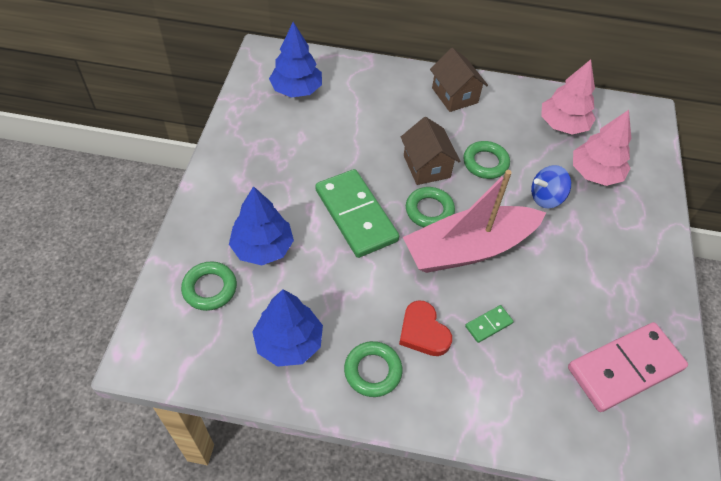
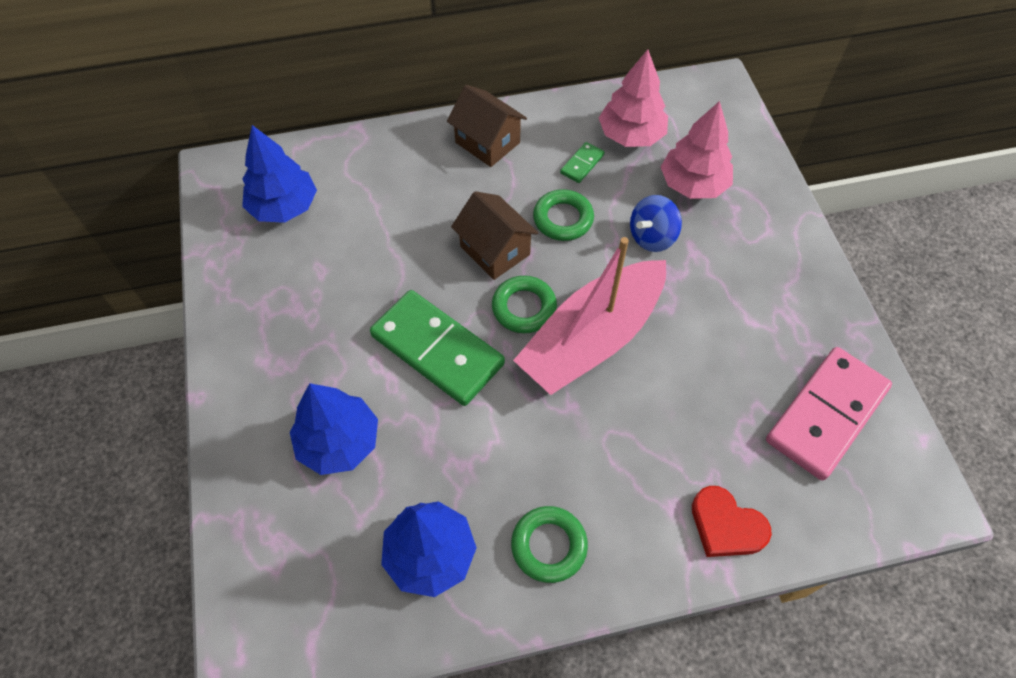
camera: 20 degrees left, 5 degrees up
(210, 288) = (295, 526): green ring -> none
(423, 332) = (585, 468): red heart -> red heart (726, 526)
(488, 324) = (656, 426): green domino -> green domino (582, 164)

